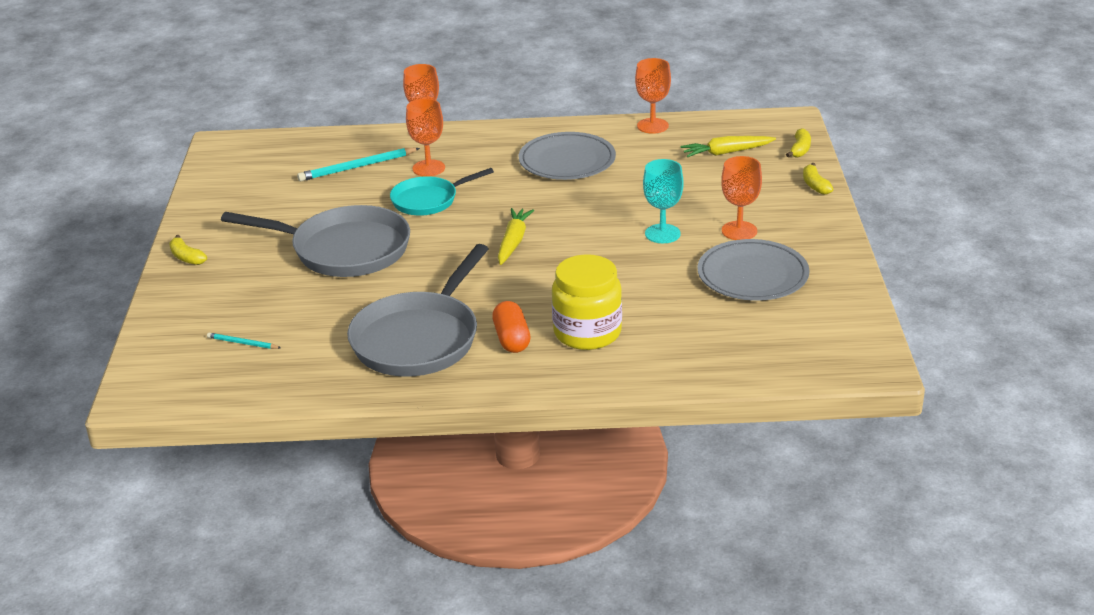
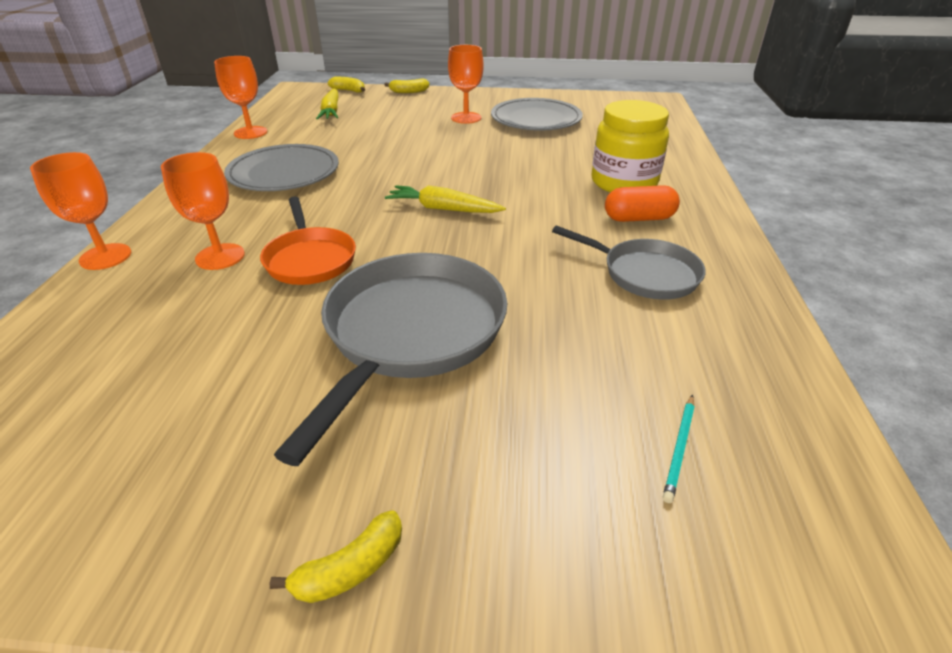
camera: 85 degrees left, 5 degrees up
(357, 167) = (155, 320): turquoise pencil -> none
(419, 338) = (644, 273): grey pan -> grey pan, size x0.59
(429, 200) = (310, 259): turquoise pan -> orange pan
(662, 234) = (458, 143): turquoise goblet -> none

